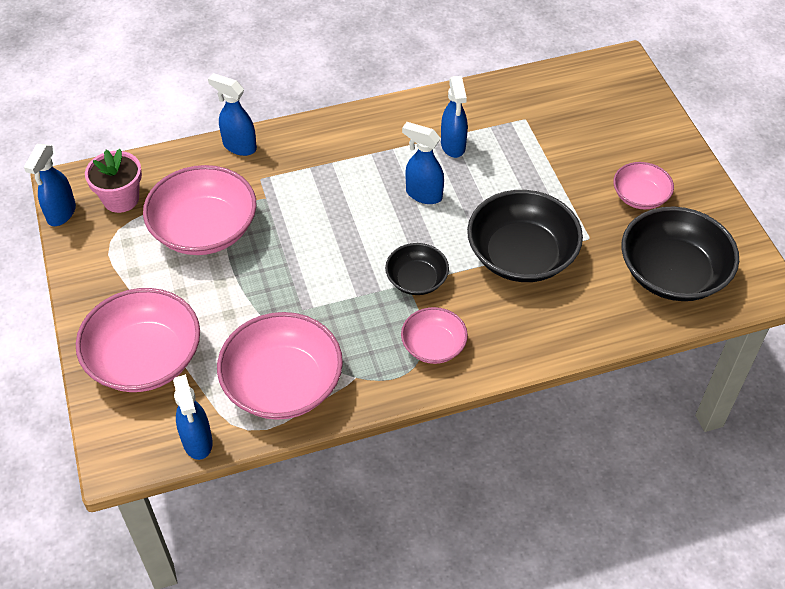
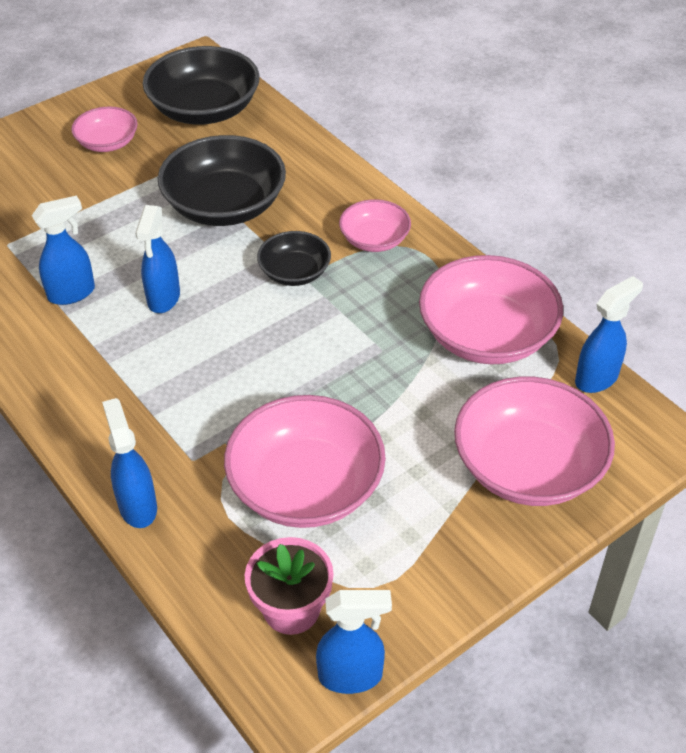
camera: 110 degrees left, 5 degrees down
(239, 146) = (137, 506): blue spray bottle -> blue spray bottle turned 150 degrees clockwise

